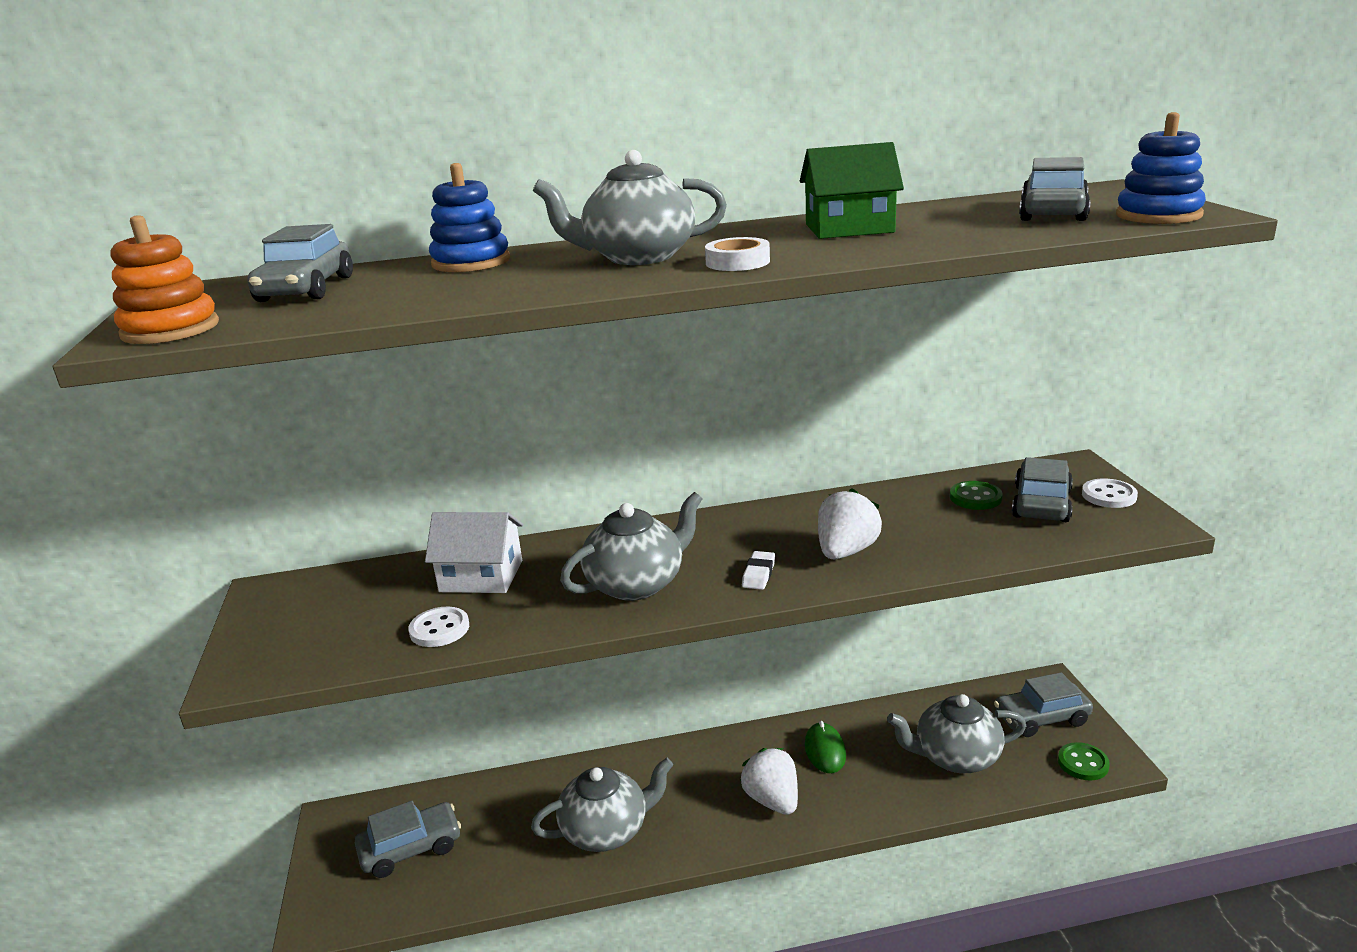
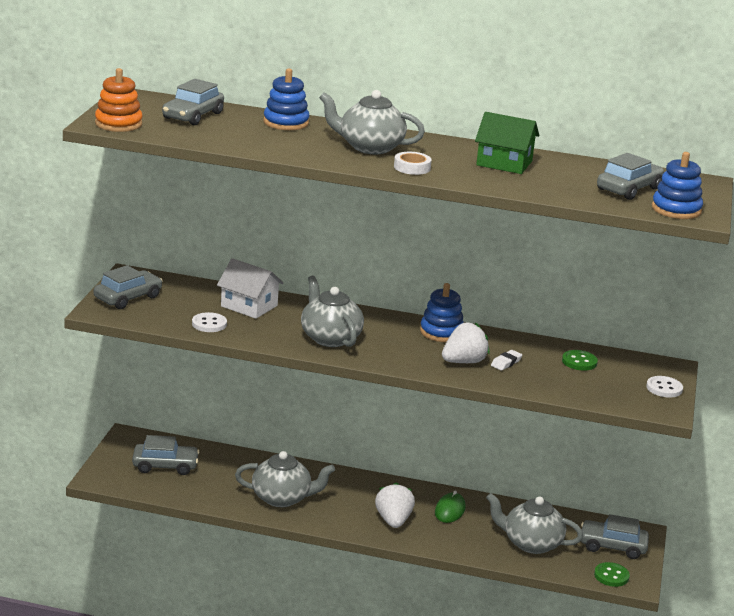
camera: 20 degrees right, 0 degrees up
(637, 584) = (330, 338): grey teapot -> grey teapot turned 105 degrees counterclockwise
(759, 574) = (401, 356): white eraser -> white eraser (506, 363)
(773, 519) = (441, 332): none -> blue stacking toy
(1041, 504) = (615, 378): grey car -> grey car (128, 298)

